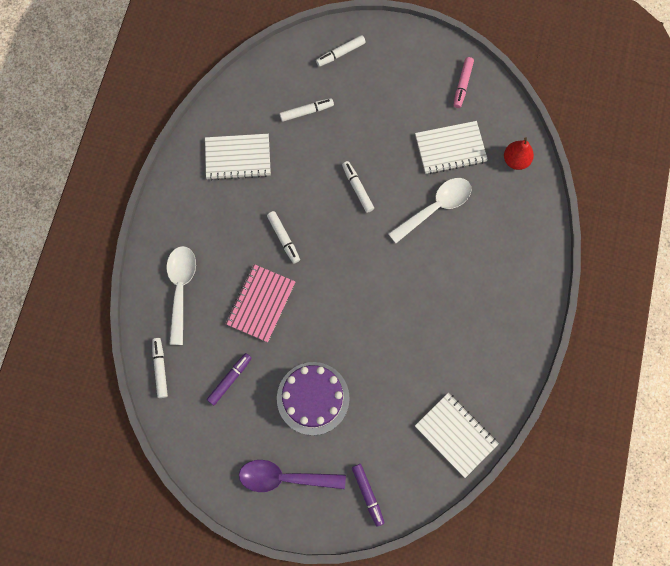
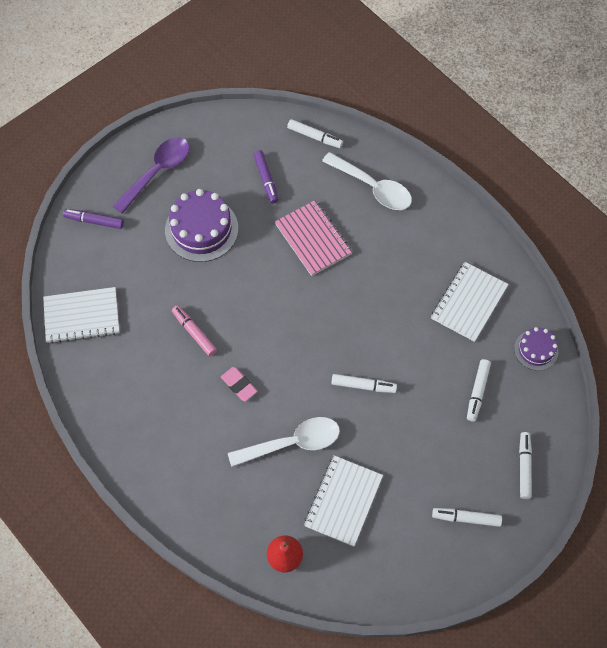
camera: 125 degrees right, 10 degrees down
(245, 93) = (536, 350): none -> purple cake
(283, 238) = (360, 292): white marker -> white marker (466, 518)
(421, 274) = (239, 385): none -> pink eraser
(435, 207) = (292, 443): white spoon -> white spoon turned 105 degrees counterclockwise
(462, 85) = (406, 566): pink marker -> pink marker (194, 333)

